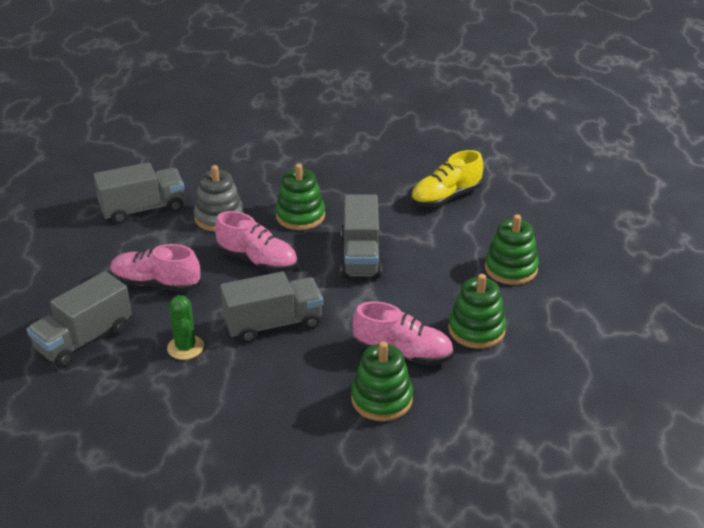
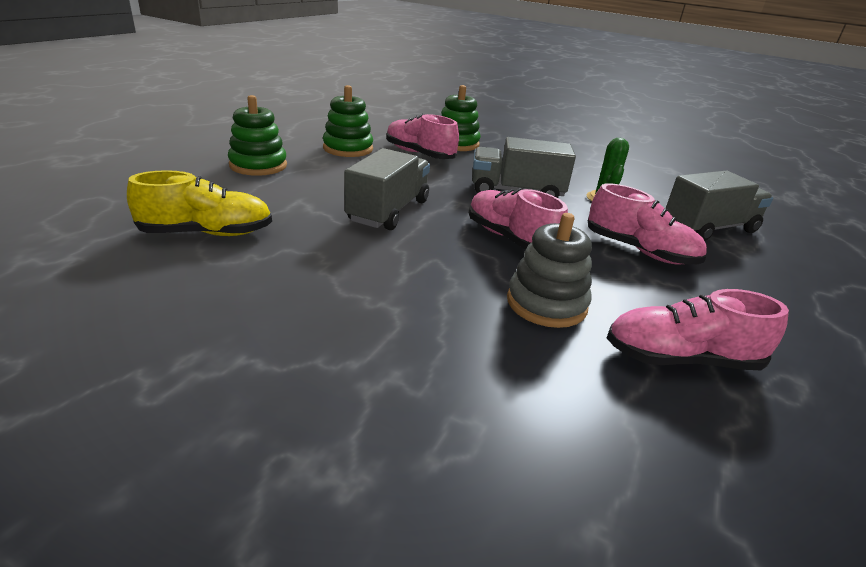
camera: 160 degrees left, 5 degrees down
(143, 209) = (680, 358): grey truck -> pink shoe
(300, 216) = (424, 269): green stacking toy -> none

